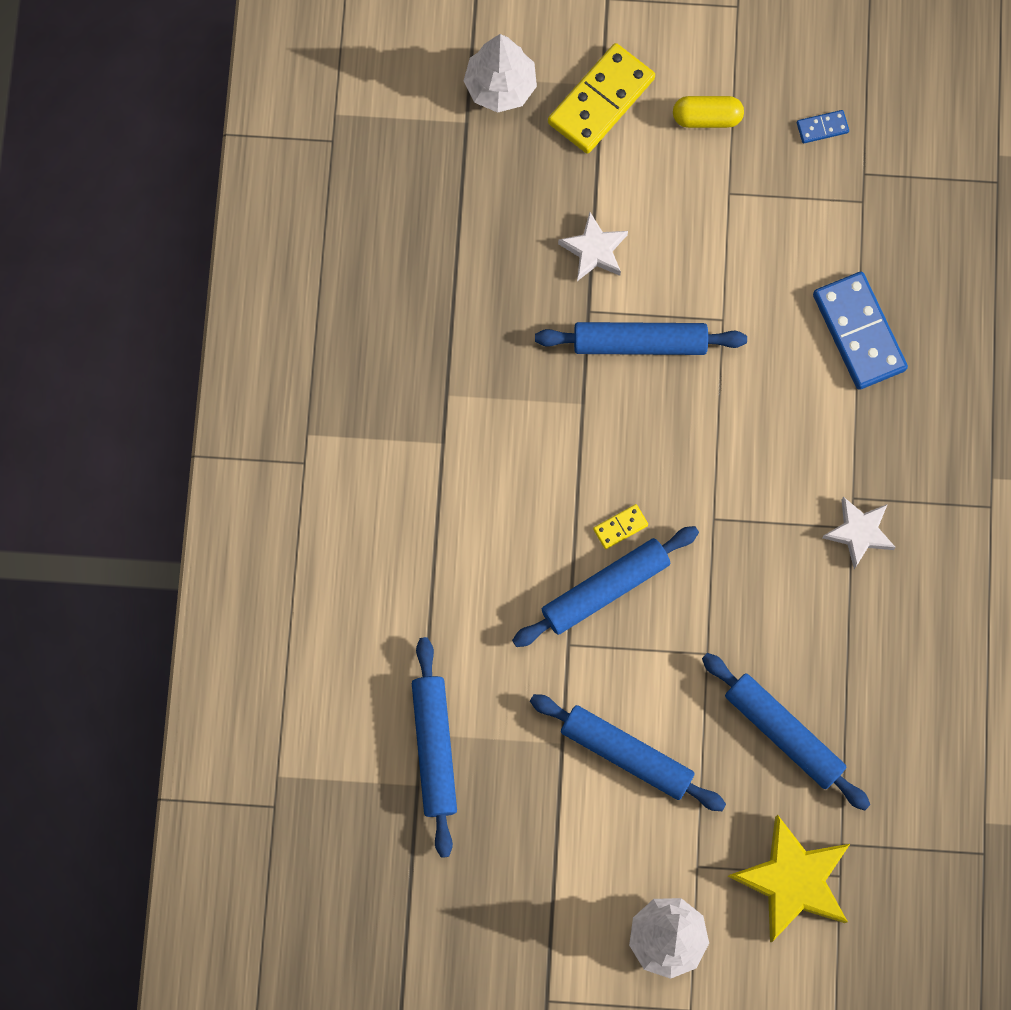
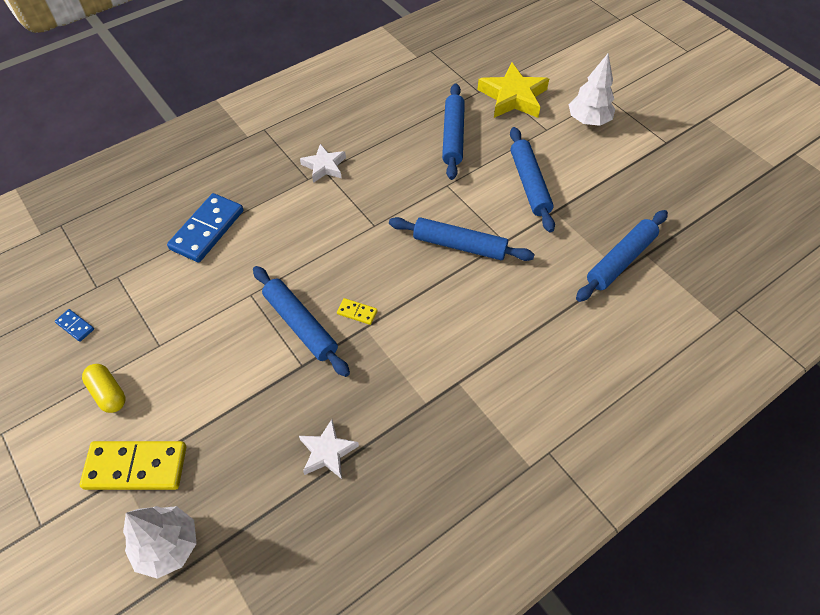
camera: 130 degrees left, 20 degrees down
(594, 250) = (256, 391): white star -> white star (327, 452)
(620, 527) = (419, 261): yellow domino -> yellow domino (357, 312)

